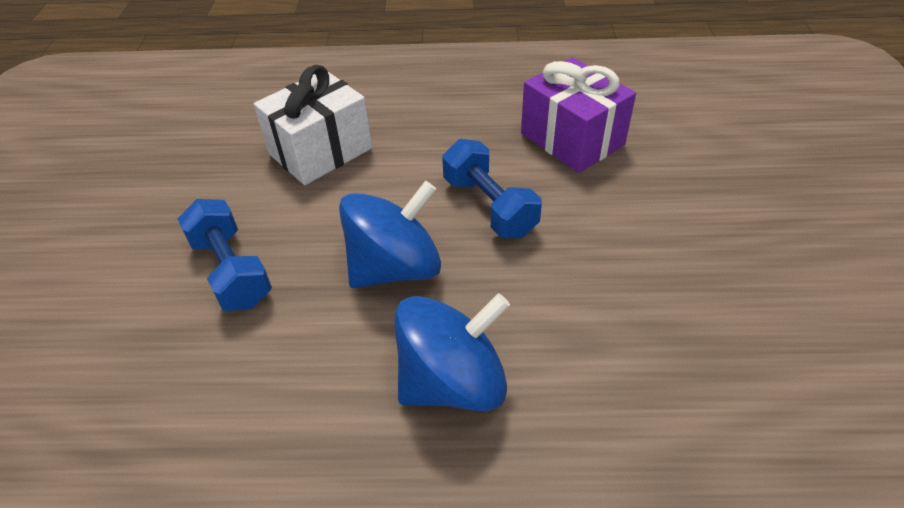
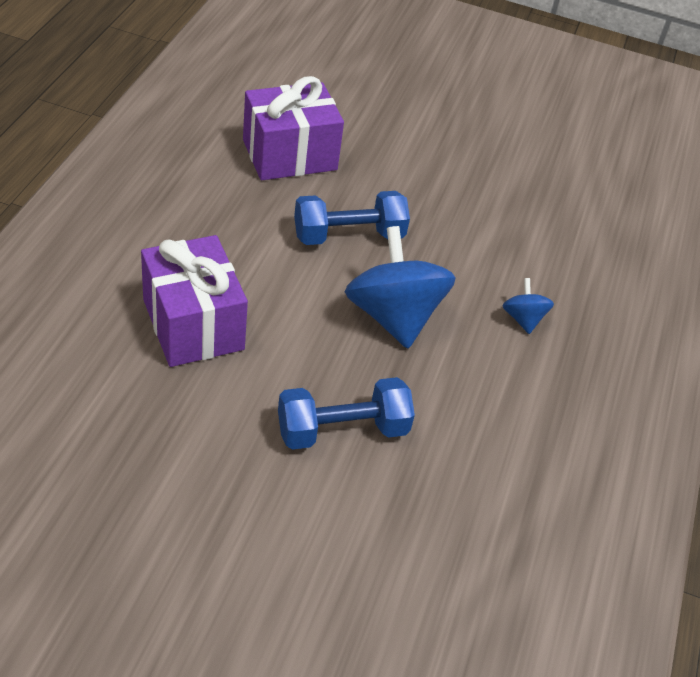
camera: 80 degrees left, 0 degrees up
(321, 151) = (193, 324): white gift -> purple gift
(452, 381) = (523, 319): blue spinning top -> blue spinning top, size x0.47

